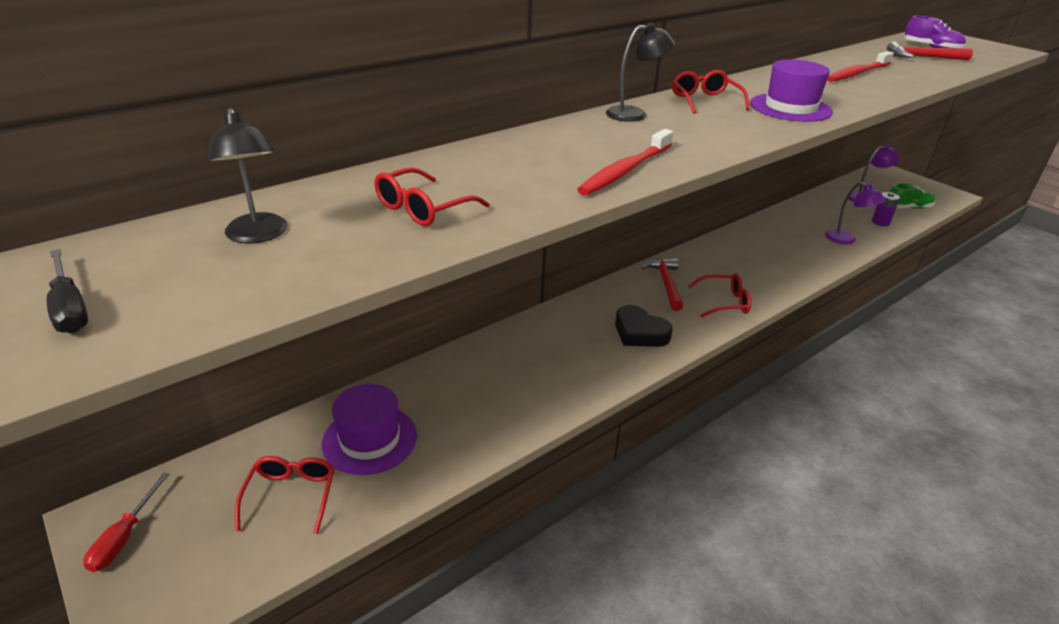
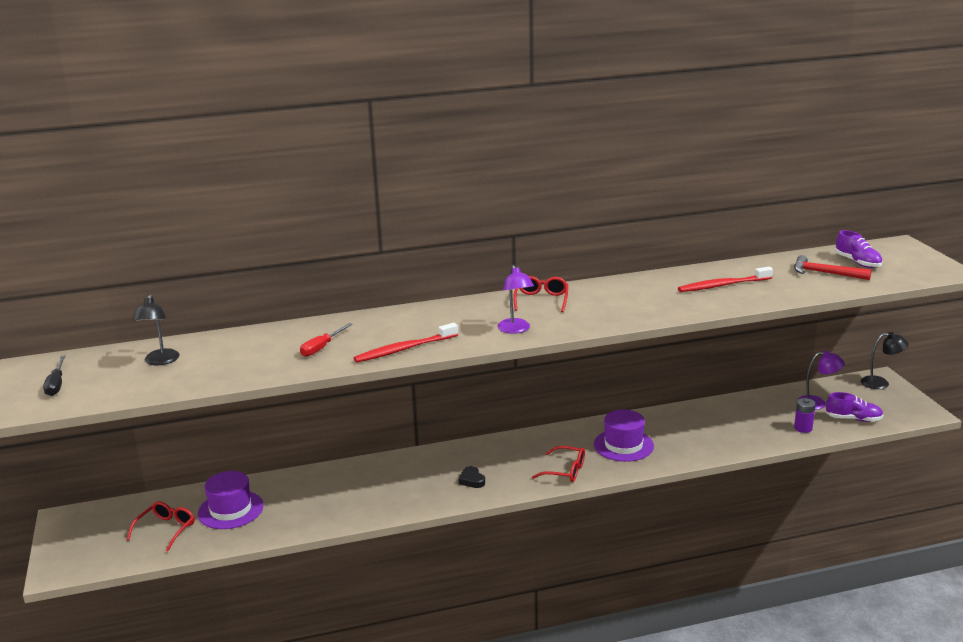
camera: 25 degrees right, 10 degrees down
(124, 537) = (71, 530): red screwdriver -> red screwdriver (321, 348)
(423, 209) = (256, 358): red glasses -> none
(634, 114) = (470, 306): black lamp -> black lamp (881, 383)
(639, 332) = (472, 480): black heart -> black heart, size x0.61
(666, 283) = (531, 448): red hammer -> none
(790, 108) = (602, 313): purple hat -> purple hat (623, 445)
(846, 240) = (744, 439): purple lamp -> purple lamp (515, 330)
(908, 208) = (853, 419): green shoe -> purple shoe

